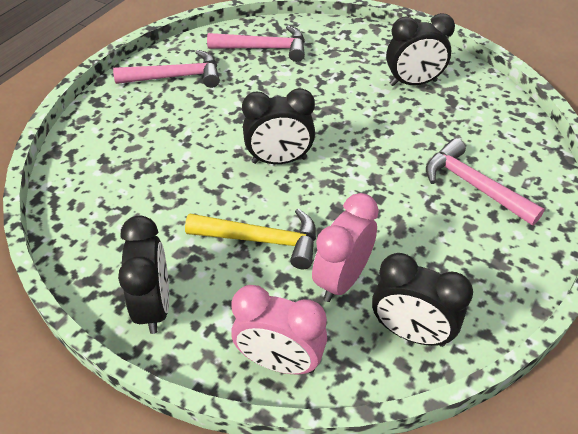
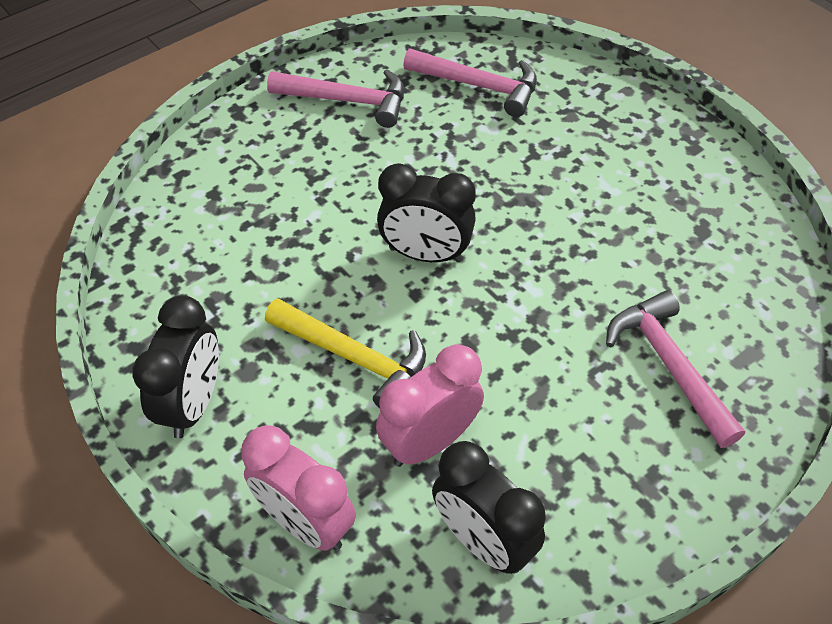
camera: 20 degrees right, 5 degrees up
(413, 83) = (660, 189): black clock -> none

